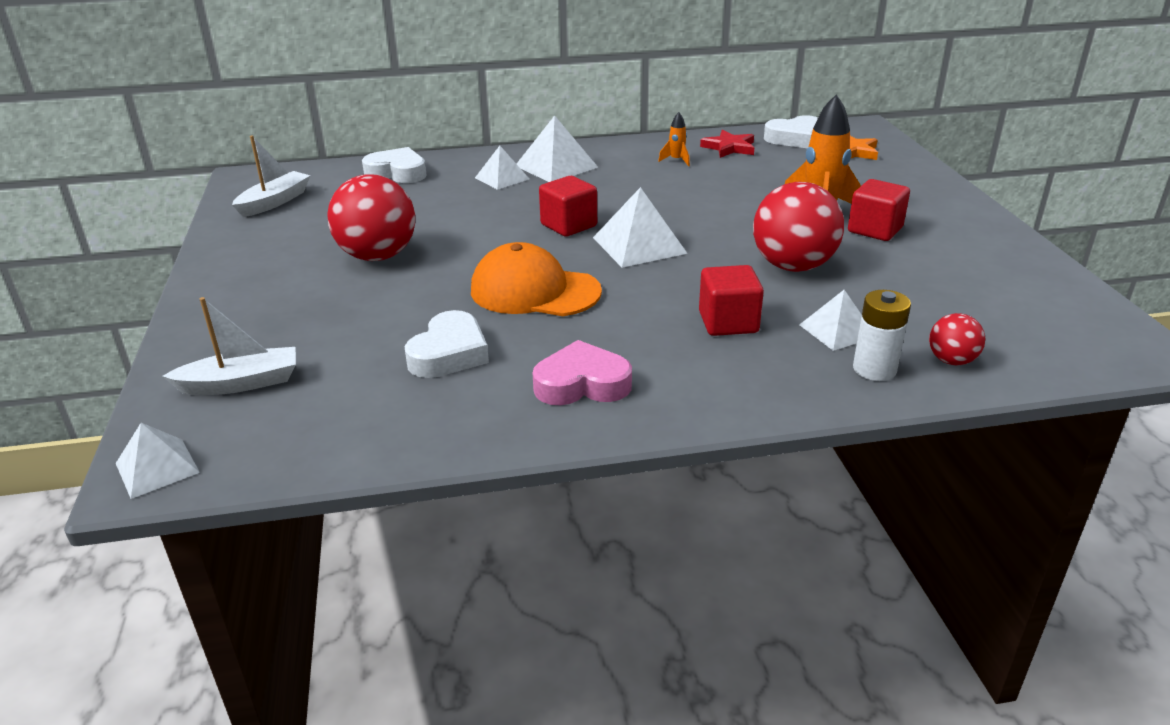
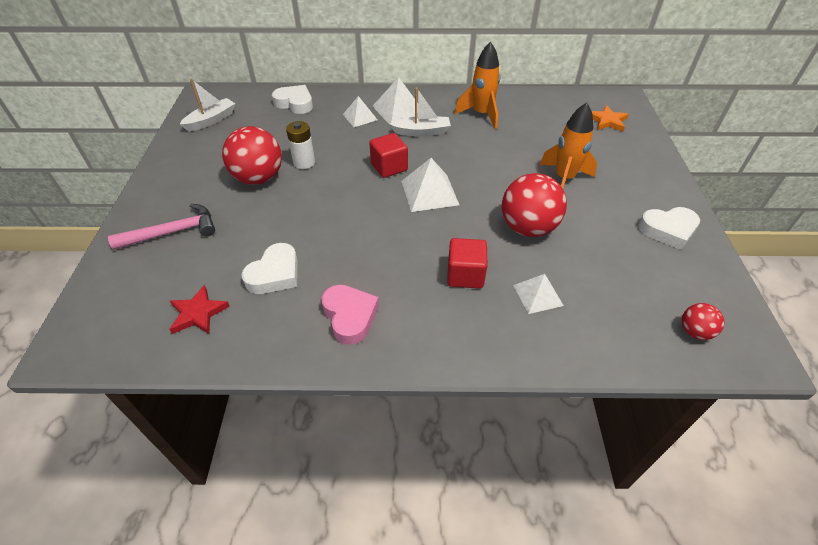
camera: 10 degrees right, 15 degrees up
(157, 468) = (71, 344): white pyramid -> none
(241, 383) = (142, 279): white boat -> white boat (422, 132)
(268, 327) = (173, 232): none -> pink hammer
(534, 291) = (347, 225): orange cap -> none
(582, 384) = (350, 316): pink heart -> pink heart turned 60 degrees clockwise
(676, 160) = (481, 114): orange rocket -> orange rocket, size x2.13
(729, 147) = (522, 107): red star -> red star (198, 313)
(795, 138) = (571, 103): white heart -> white heart (668, 230)
(874, 369) = (551, 337): white battery -> white battery (304, 162)
(875, 230) = (598, 201): red cube -> none
(951, 361) = (609, 338): red ball -> red ball (694, 332)

